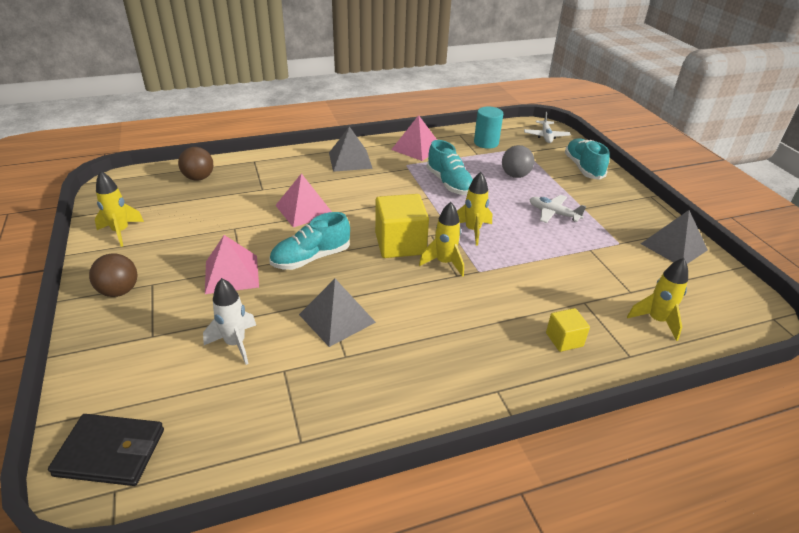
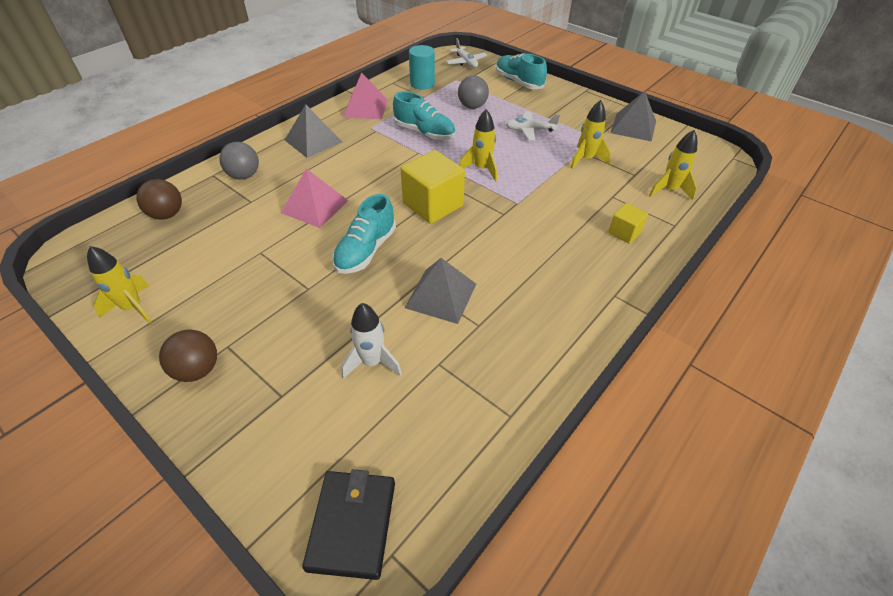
camera: 30 degrees left, 10 degrees up
(110, 452) = (352, 524): black wallet -> black wallet turned 60 degrees counterclockwise
(231, 274) = (303, 298): pink pyramid -> none
(275, 169) = (244, 176): none -> grey ball
(444, 263) = (484, 207): yellow rocket -> yellow rocket (585, 159)

